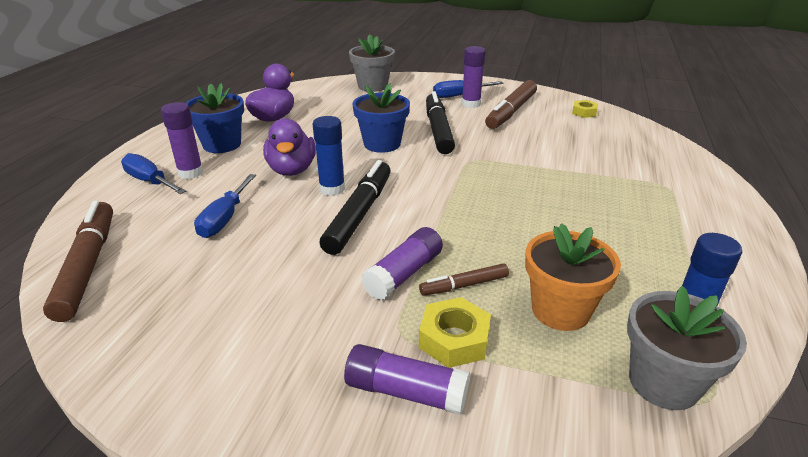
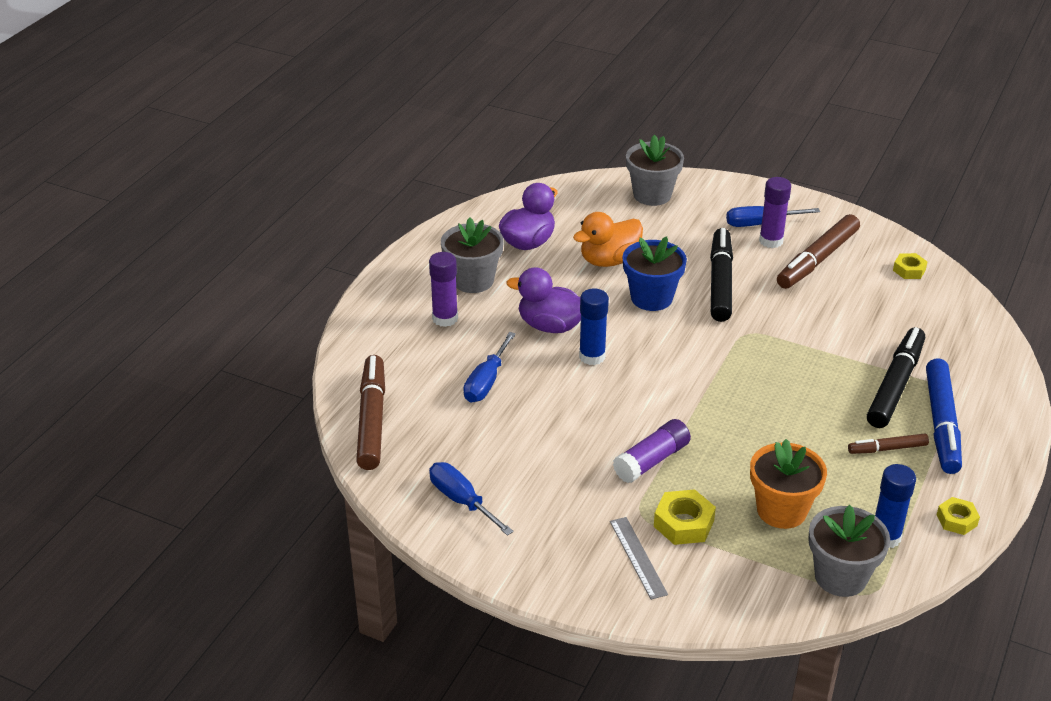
camera: 10 degrees right, 5 degrees up
(150, 181) = (405, 326): blue screwdriver -> blue screwdriver (462, 500)
(222, 144) = (473, 280): blue flower pot -> grey flower pot
(292, 170) = (550, 326): purple duck -> purple duck turned 105 degrees clockwise
(342, 124) = (609, 260): none -> orange duck
(359, 214) = (617, 391): black marker -> black marker (895, 385)
(405, 391) = (638, 557): purple glue stick -> grey ruler
(464, 285) = (703, 478): brown marker -> brown marker (887, 449)
(675, 211) = (941, 423): none -> blue marker
(749, 298) = (956, 520): none -> yellow nut

